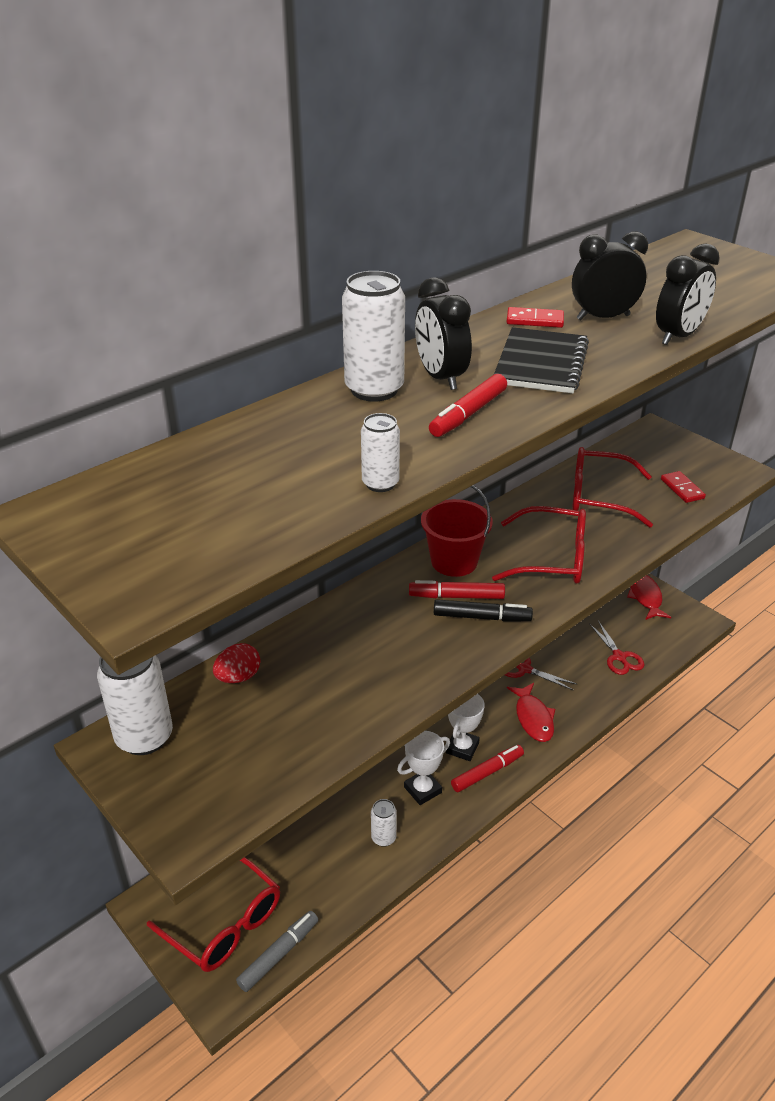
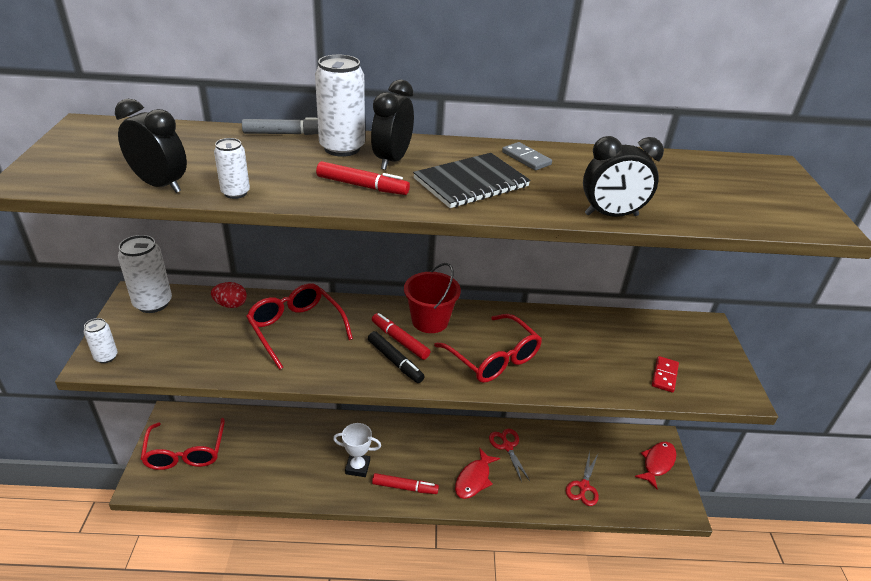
camera: 40 degrees right, 0 degrees up
(278, 954) = (186, 488): grey marker -> grey marker (286, 134)
(383, 838) = (305, 475): white can -> white can (106, 357)
(462, 748) = (409, 462): white trophy -> none
(468, 414) = (362, 186): red marker -> red marker turned 150 degrees counterclockwise
(535, 320) = (526, 158): red domino -> grey domino
(600, 497) = (589, 343): red glasses -> red glasses (296, 329)
(603, 317) = (580, 178): black clock -> black clock (160, 185)

